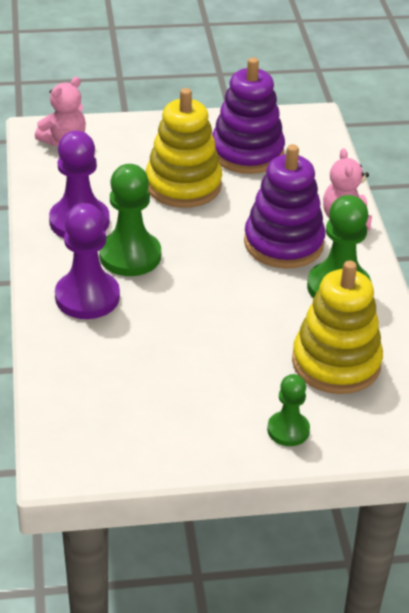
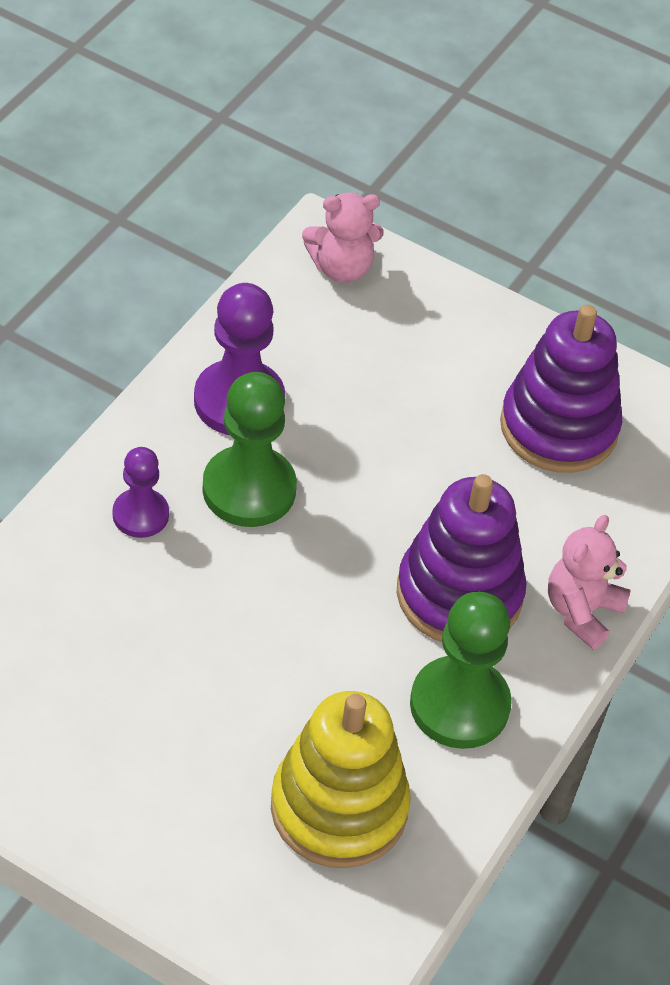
camera: 35 degrees right, 10 degrees up
(87, 297) = (140, 515): purple pawn -> purple pawn, size x0.59
(183, 185) = (422, 426): yellow stacking toy -> none
(288, 430) = (183, 855): green pawn -> none

